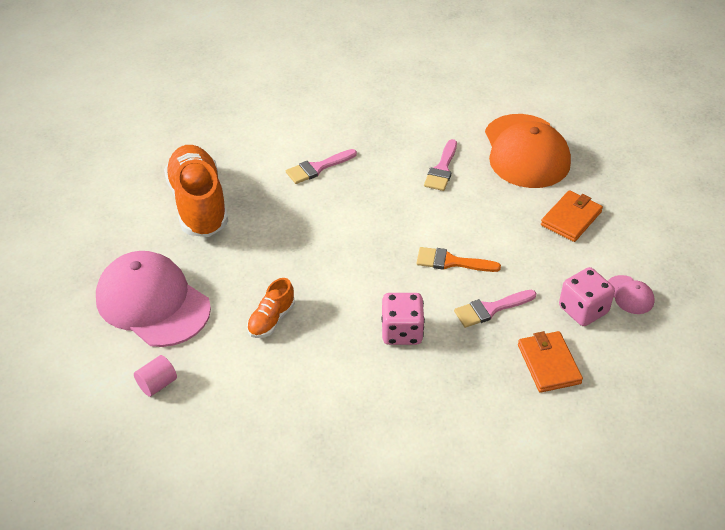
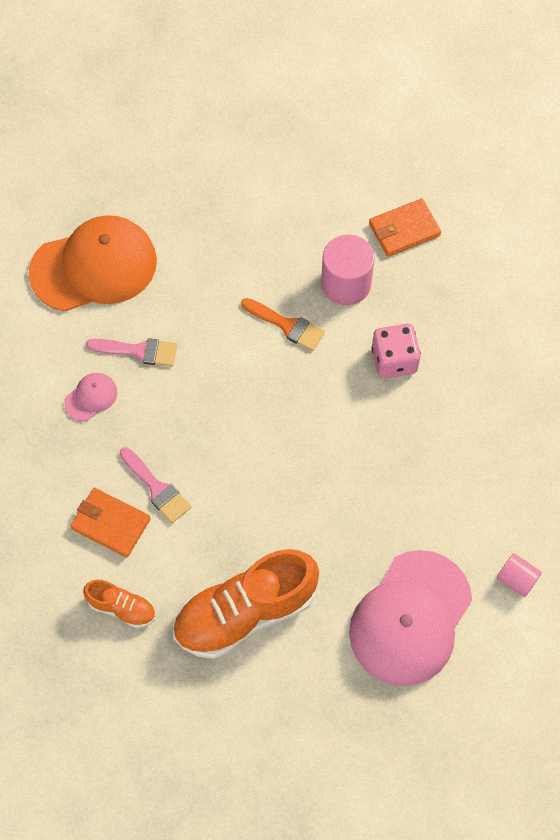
camera: 100 degrees left, 20 degrees up
(271, 320) = (406, 488): orange shoe -> orange shoe (122, 607)
(451, 262) = (287, 325): orange brush -> orange brush turned 60 degrees counterclockwise
(490, 309) = (346, 283): pink brush -> pink cylinder
(571, 218) = (200, 218): orange wallet -> orange wallet (110, 524)
(583, 310) = (329, 203): pink dice -> none
(629, 295) = (301, 165): pink cap -> pink cap (91, 397)

